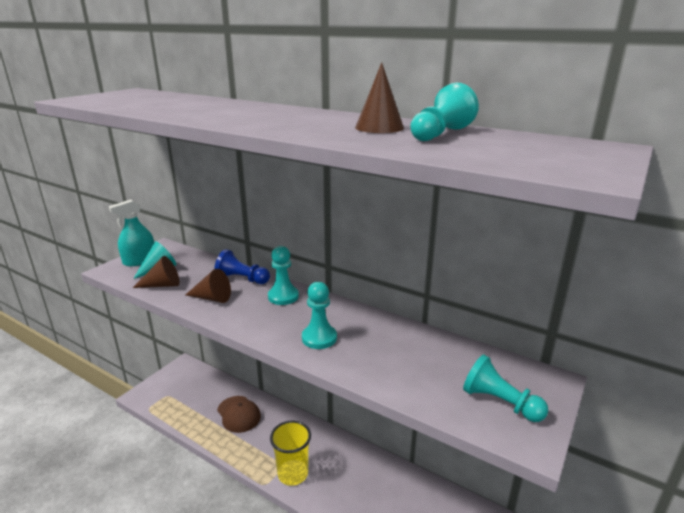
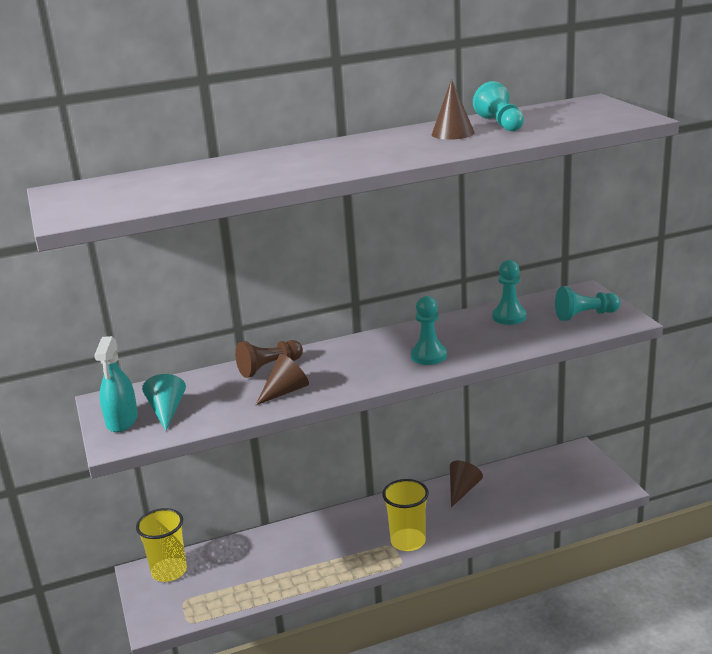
camera: 50 degrees left, 0 degrees up
(162, 285) = (211, 415): brown cone -> brown cone (462, 490)
(190, 375) = (169, 571): none -> yellow cup
(238, 414) = (286, 552): brown cap -> none
(242, 279) = (269, 367): blue pawn -> brown pawn
(283, 296) = (337, 355): turquoise pawn -> turquoise pawn (509, 317)

